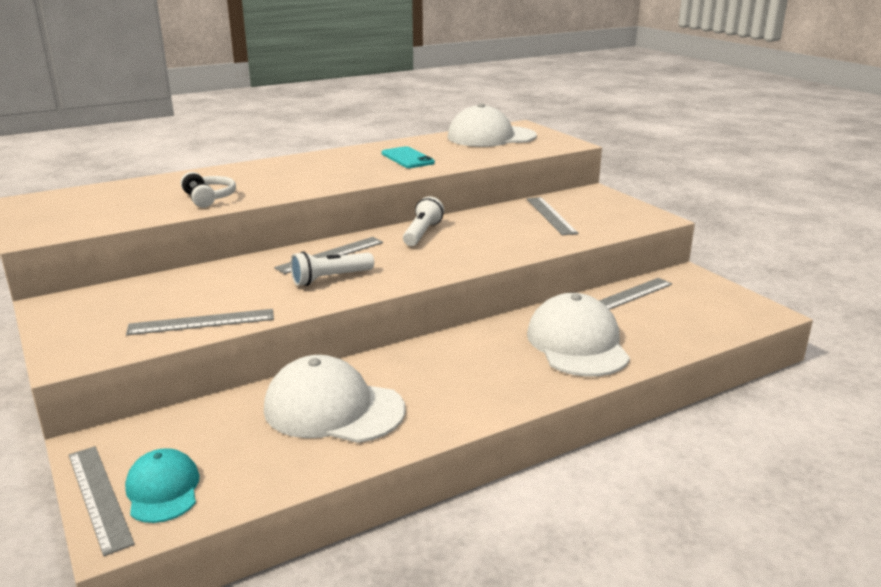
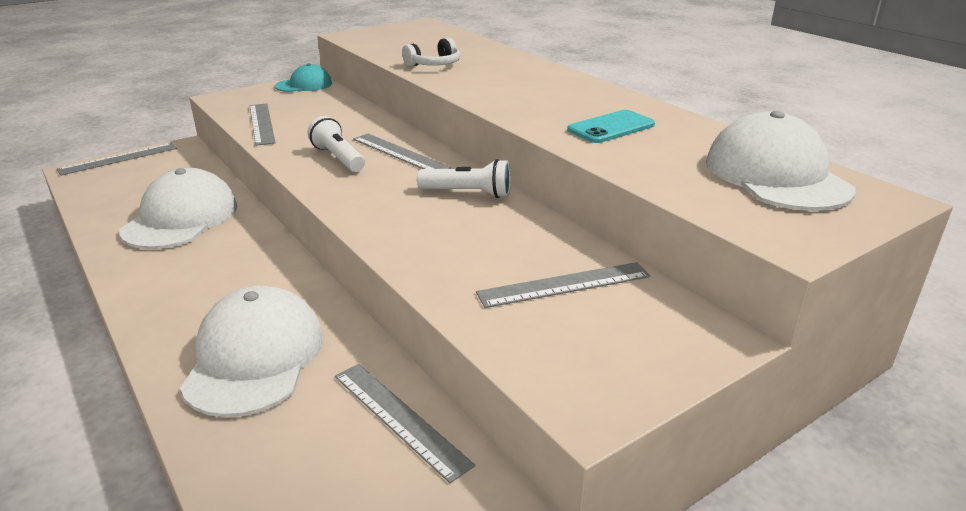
camera: 85 degrees right, 5 degrees up
(163, 490) = (112, 174): turquoise cap -> turquoise cap (304, 85)
(577, 344) = (254, 357): white cap -> white cap turned 75 degrees counterclockwise

